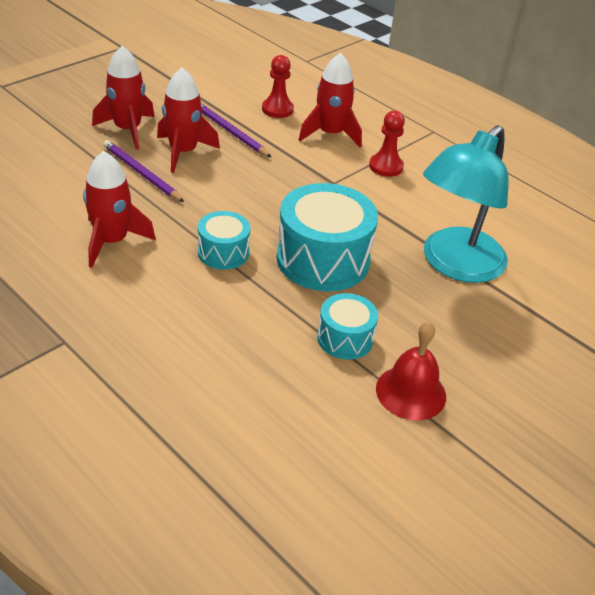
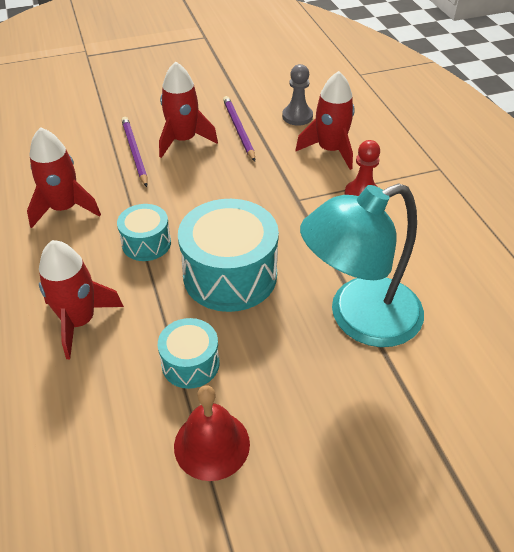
camera: 30 degrees right, 5 degrees up
(128, 130) = (153, 111): red rocket -> red rocket (79, 321)
(277, 109) = (297, 116): red pawn -> grey pawn

